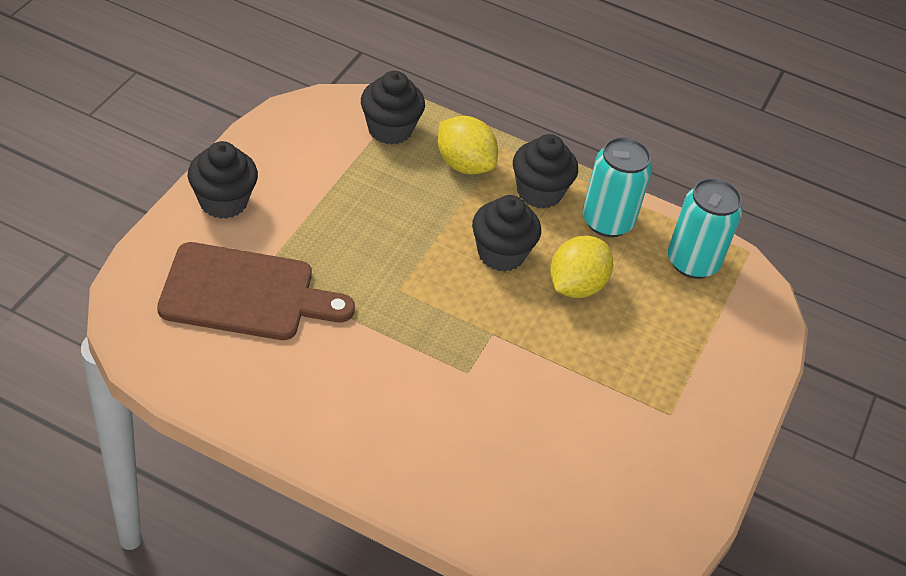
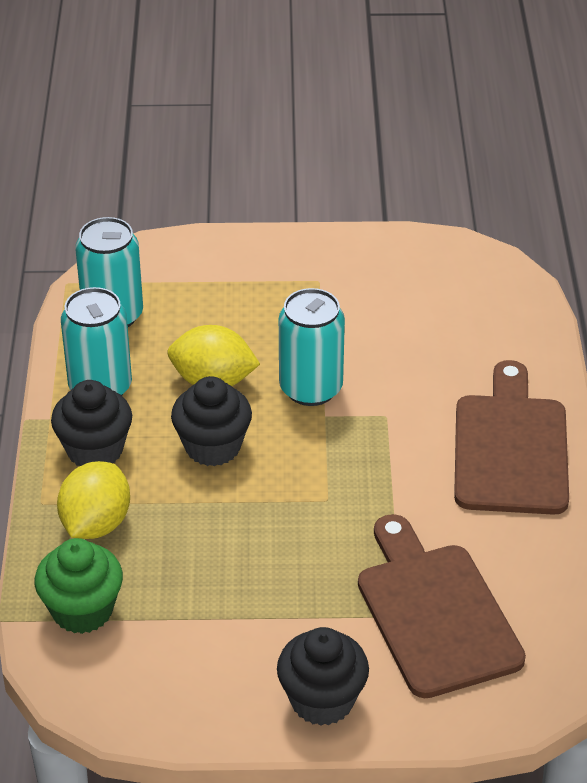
camera: 110 degrees left, 5 degrees down
(373, 433) = (511, 448): none -> brown cutting board
(390, 129) = (82, 610): black cupcake -> green cupcake
(530, 340) = (311, 388): none -> turquoise can

